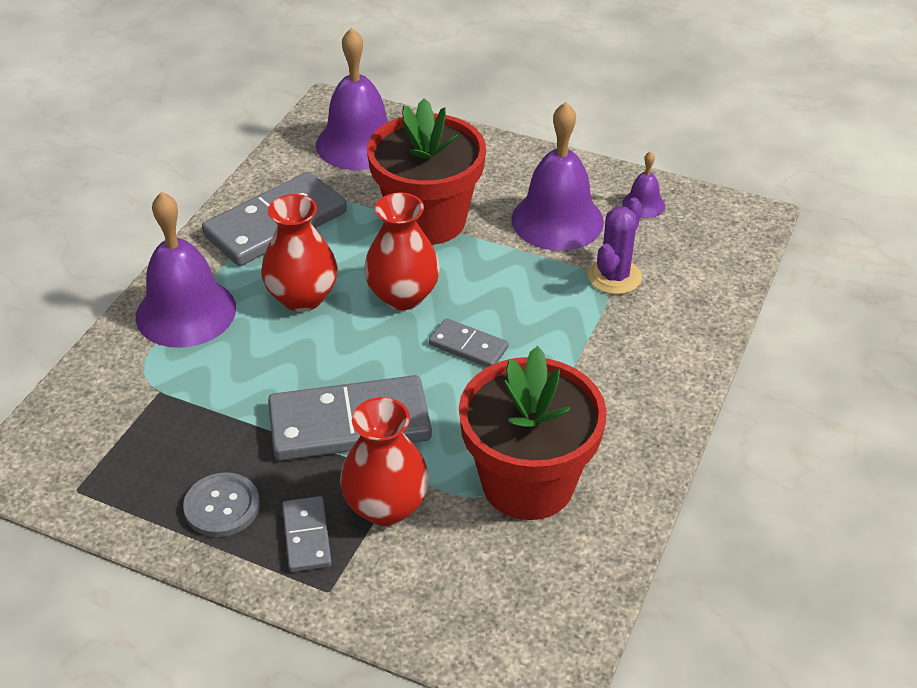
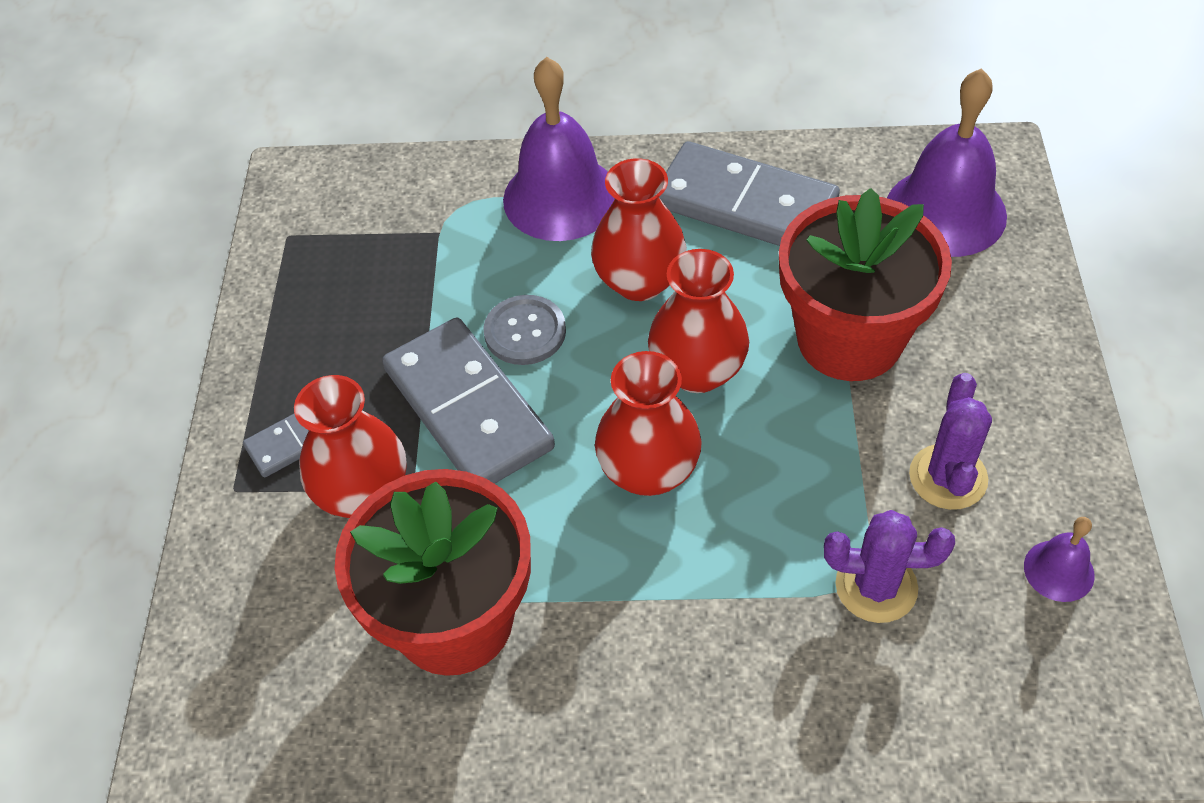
camera: 70 degrees right, 10 degrees up
(222, 506) = (309, 353): grey button -> grey button (525, 332)
(468, 346) = (648, 471): grey domino -> red vase
(557, 220) = (948, 477): purple bell -> purple cactus

